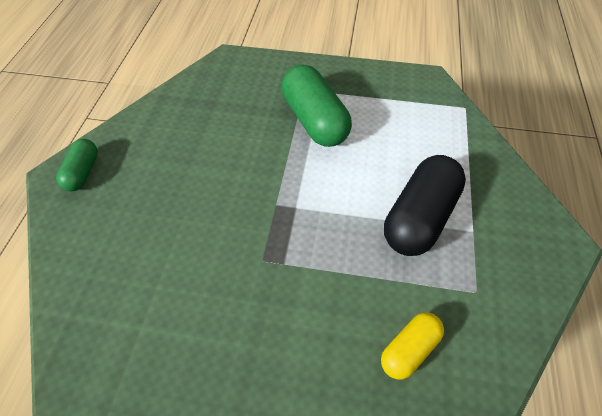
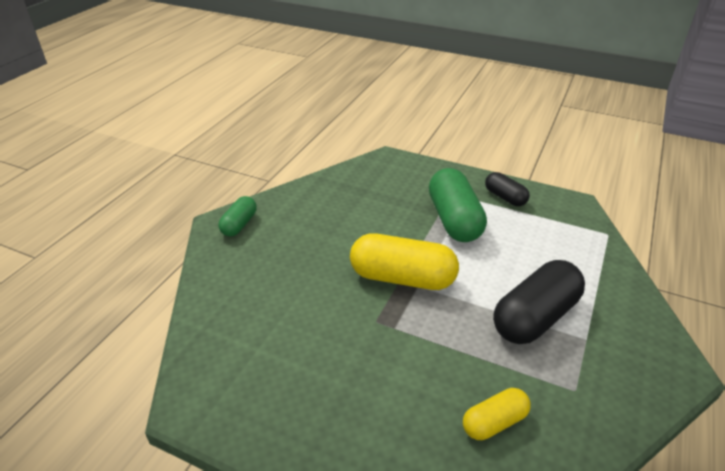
camera: 15 degrees right, 15 degrees down
(278, 201) = (402, 278): none -> yellow capsule
(359, 84) = (505, 197): none -> black capsule

